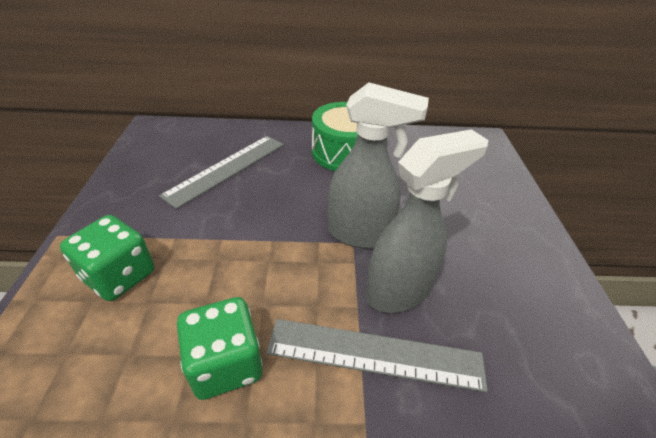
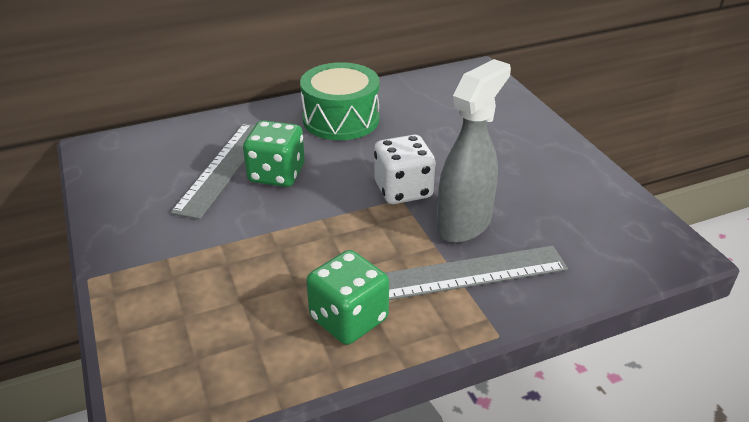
camera: 20 degrees left, 5 degrees down
(119, 276) = (191, 290): green dice -> green dice (277, 174)
(359, 234) = (403, 190): grey spray bottle -> white dice

